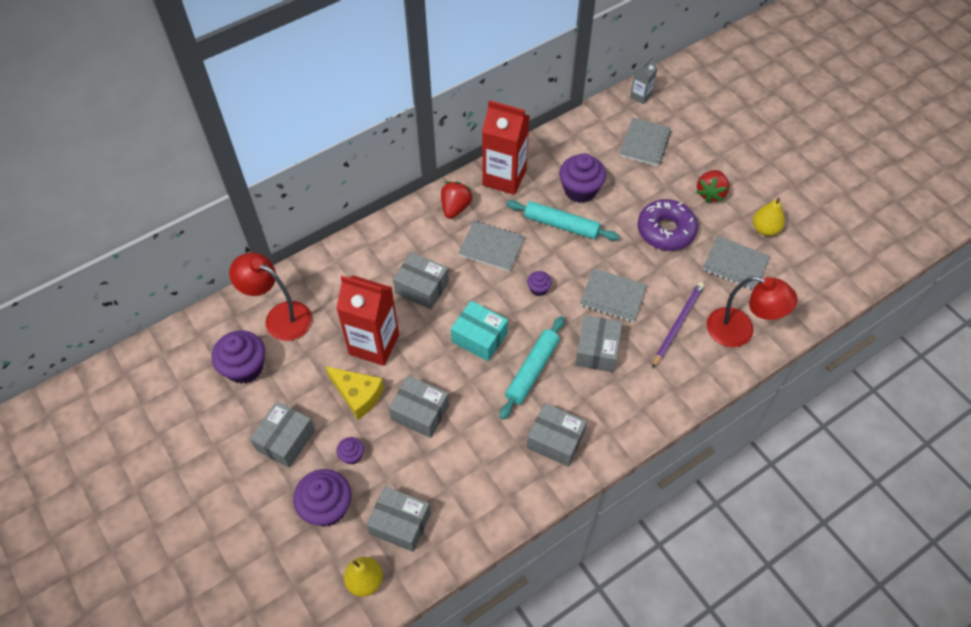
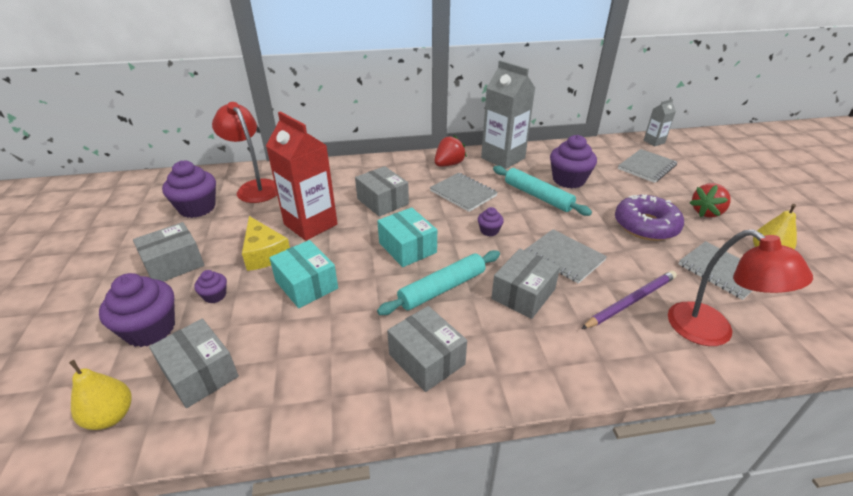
camera: 25 degrees right, 20 degrees down
(420, 412) = (306, 284): grey box -> turquoise box
(504, 178) = (503, 158): red carton -> grey carton

